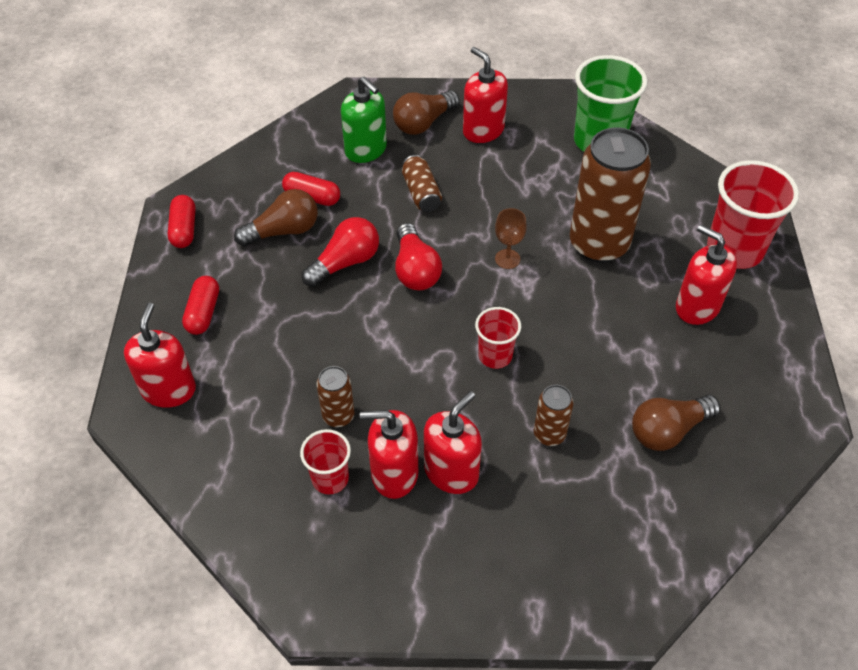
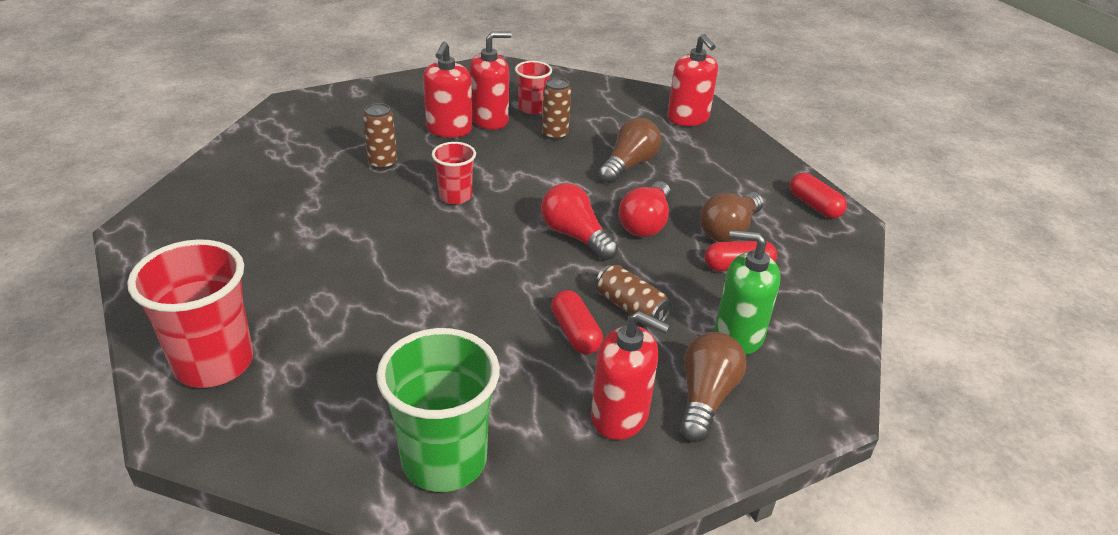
camera: 150 degrees right, 15 degrees down
(203, 312) = (720, 160): red capsule -> red capsule (575, 333)
(507, 259) = (489, 271): brown goblet -> none
(599, 244) = (393, 317): brown can -> none
(668, 430) = (278, 189): brown light bulb -> brown light bulb (629, 165)
(697, 307) = (260, 287): red soap dispenser -> none

